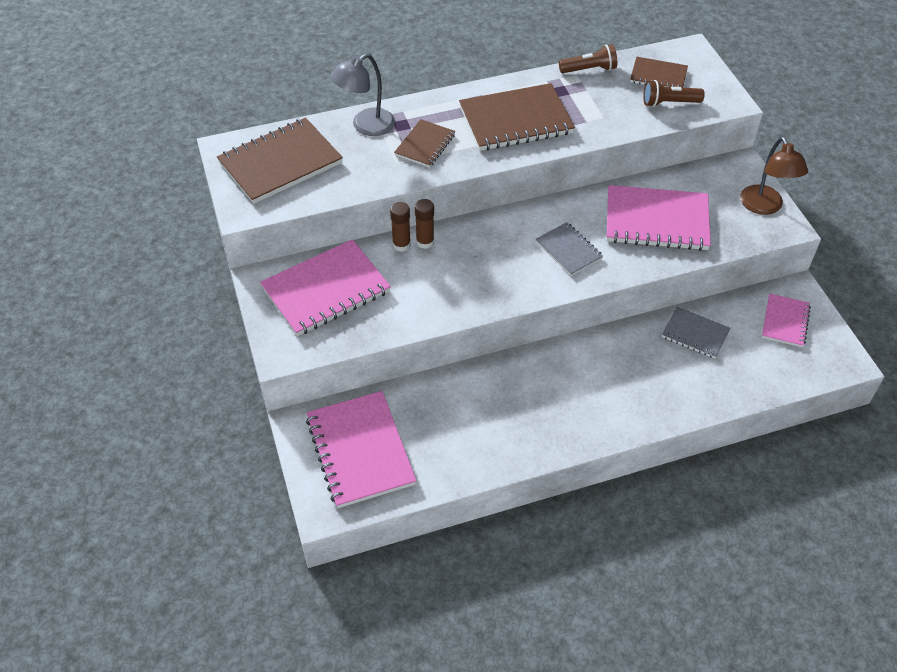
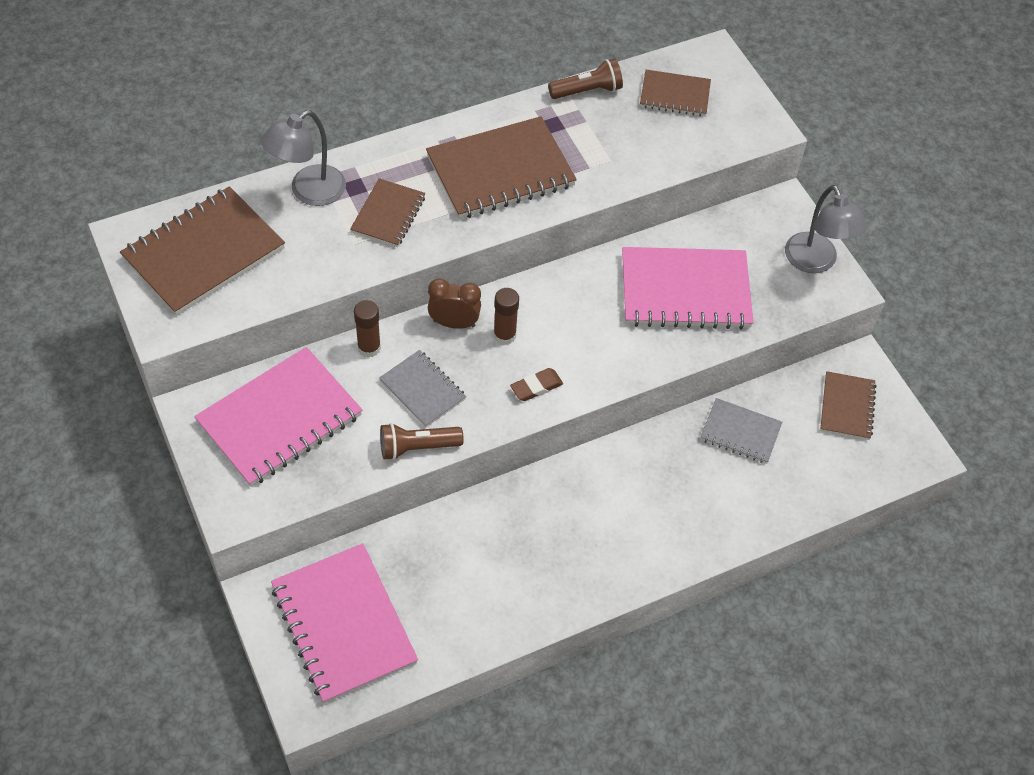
camera: 10 degrees left, 5 degrees up
(425, 242) = (398, 341): brown glue stick -> brown glue stick (504, 335)
(470, 232) = (454, 323): none -> brown clock
(530, 281) = (536, 387): none -> brown eraser
(568, 250) = (580, 340): grey notebook -> grey notebook (422, 390)
(669, 103) = (691, 134): brown flashlight -> brown flashlight (417, 447)
(764, 207) = (815, 262): brown lamp -> grey lamp
(785, 322) = (847, 407): pink notebook -> brown notebook

